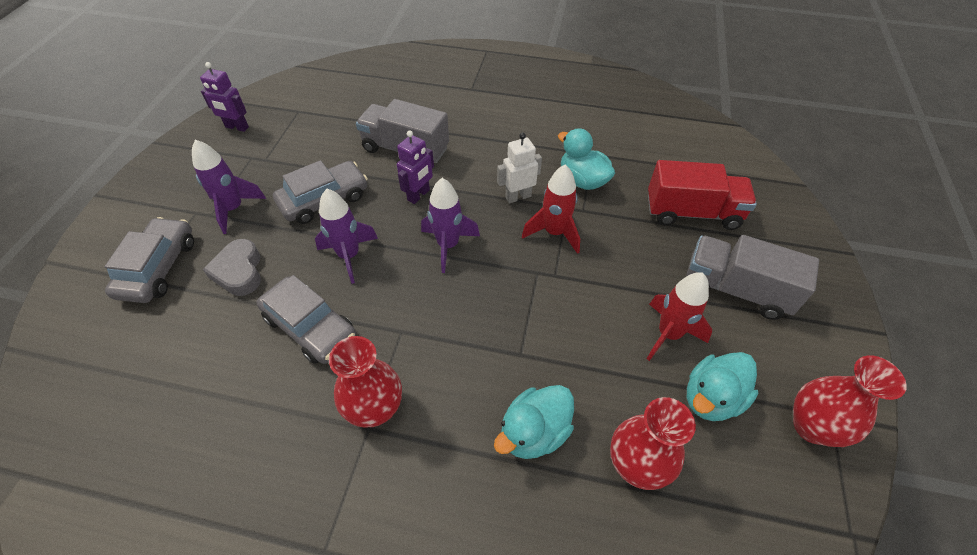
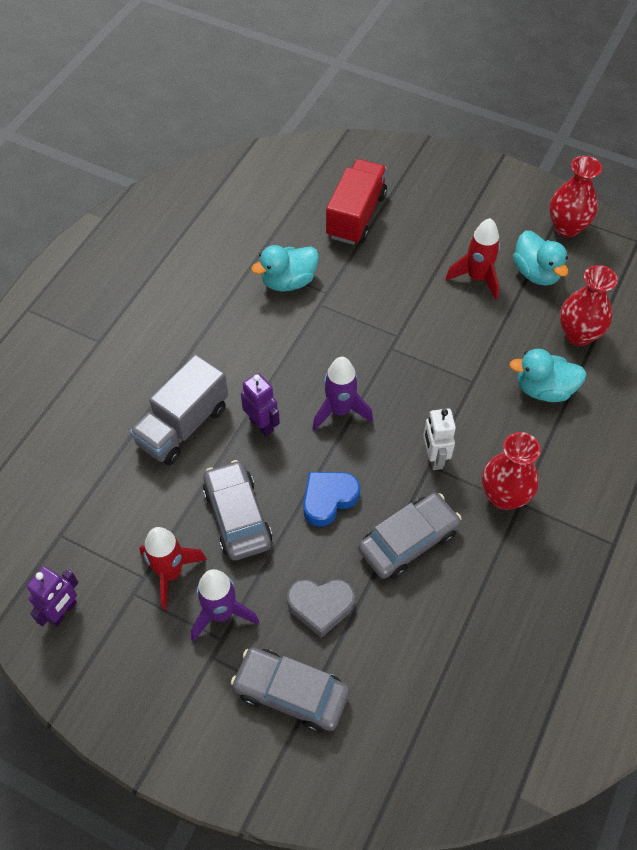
camera: 75 degrees left, 5 degrees up
(349, 256) = (328, 499): purple rocket -> blue heart
(518, 197) = (293, 339): white robot -> white robot (434, 457)
(534, 432) = (544, 389): turquoise duck -> turquoise duck turned 120 degrees clockwise
(554, 233) = (349, 322): red rocket -> red rocket (170, 573)
(736, 289) = (445, 220): grey truck -> none

